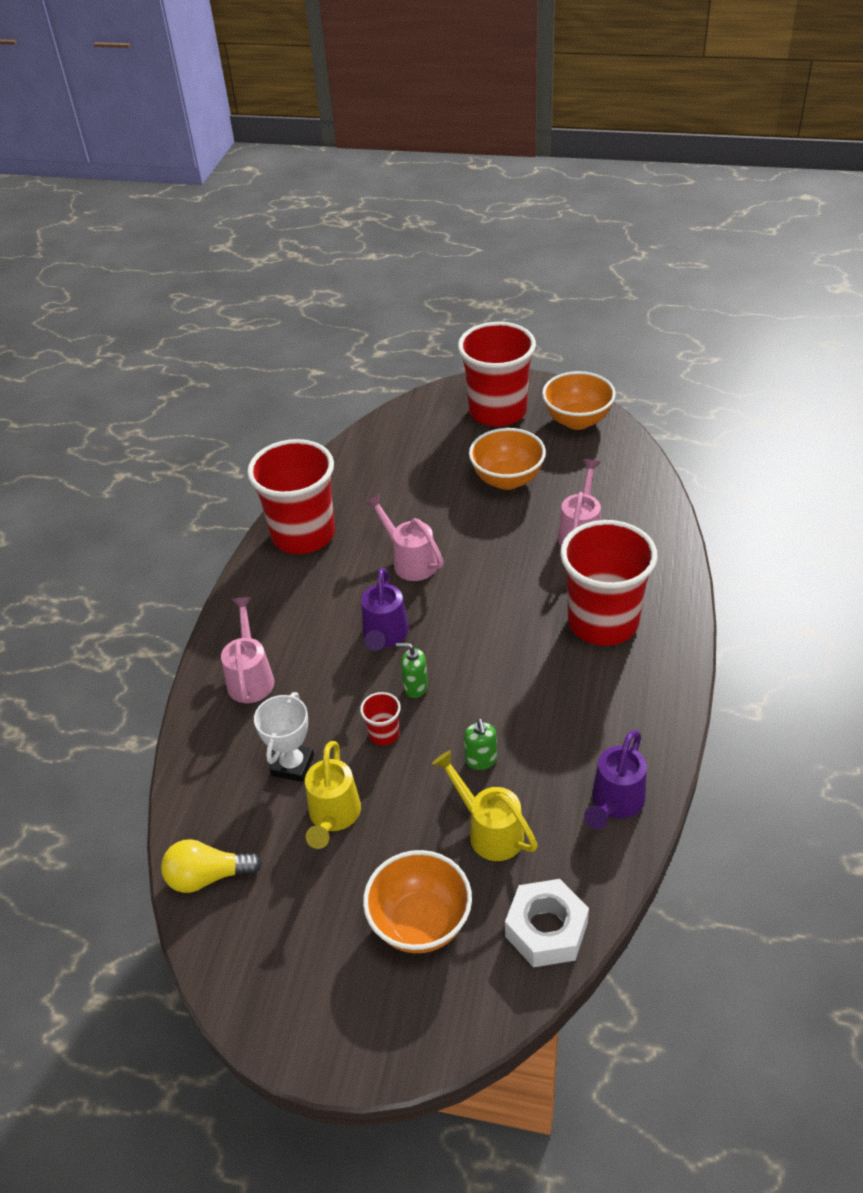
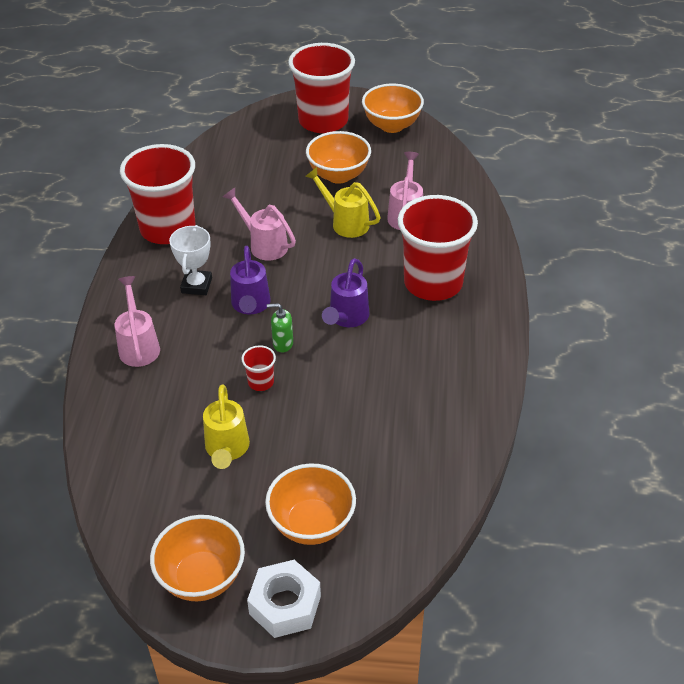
camera: 10 degrees left, 0 degrees up
(207, 876) = (125, 505): yellow light bulb -> none
(282, 979) = (202, 578): none -> orange bowl
(292, 765) = (186, 412): white trophy -> white trophy (196, 285)
(481, 760) = (345, 396): green soap dispenser -> none
(489, 830) = (359, 449): yellow watering can -> yellow watering can (345, 222)
(546, 929) = (416, 520): white nut -> white nut (285, 605)
(615, 803) = (460, 421): purple watering can -> purple watering can (346, 318)

